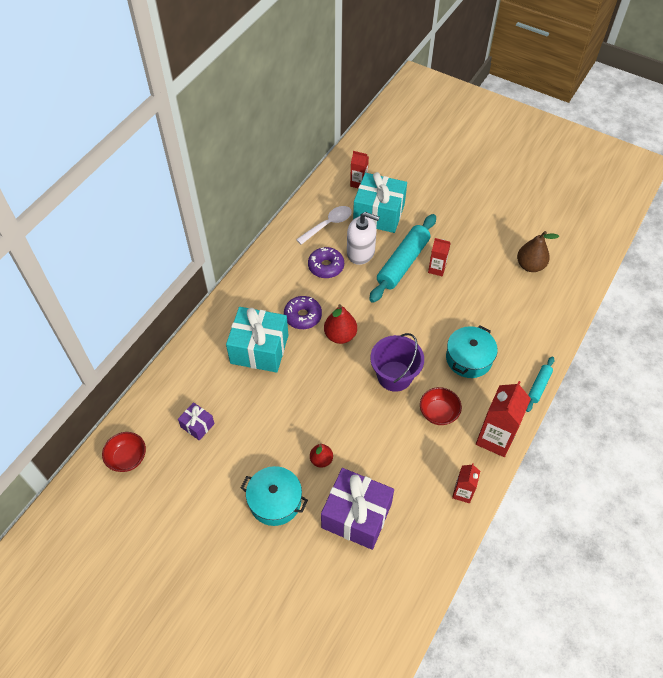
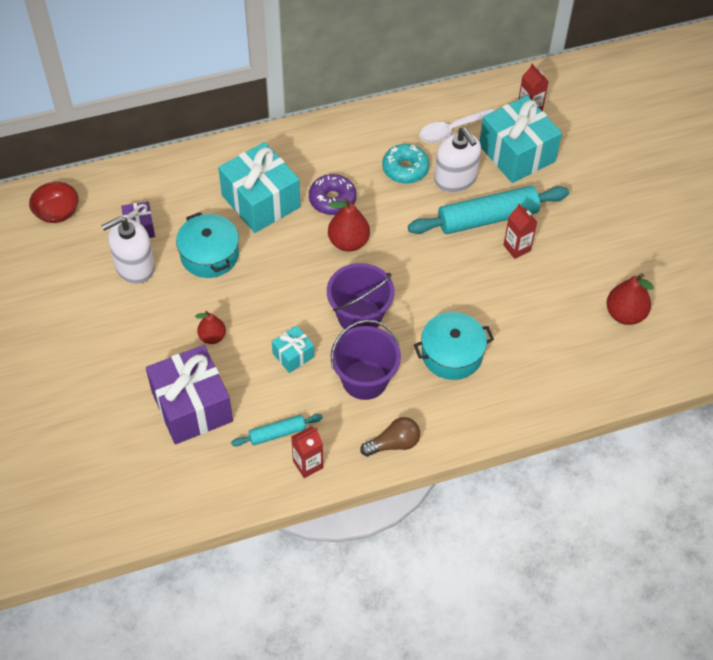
camera: 40 degrees right, 0 degrees up
(221, 453) = (135, 266): none -> white soap dispenser
(275, 501) = (137, 340): turquoise pot -> turquoise pot (209, 255)
(326, 266) = (405, 169): purple donut -> turquoise donut
(328, 224) = (451, 130): white spoon -> white spoon turned 150 degrees clockwise
(382, 431) = (293, 355): none -> turquoise gift
(438, 413) = (364, 380): red bowl -> purple bucket
(495, 438) = (393, 444): red carton -> brown light bulb
(530, 265) = (625, 314): brown pear -> red pear
(538, 386) = (494, 432): turquoise rolling pin -> turquoise rolling pin (277, 433)

